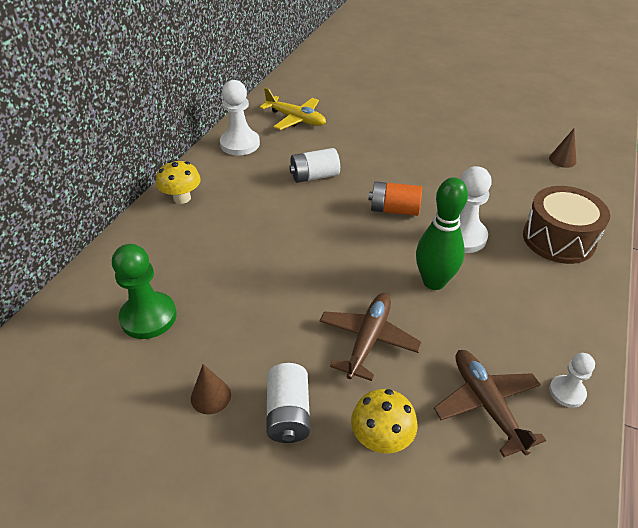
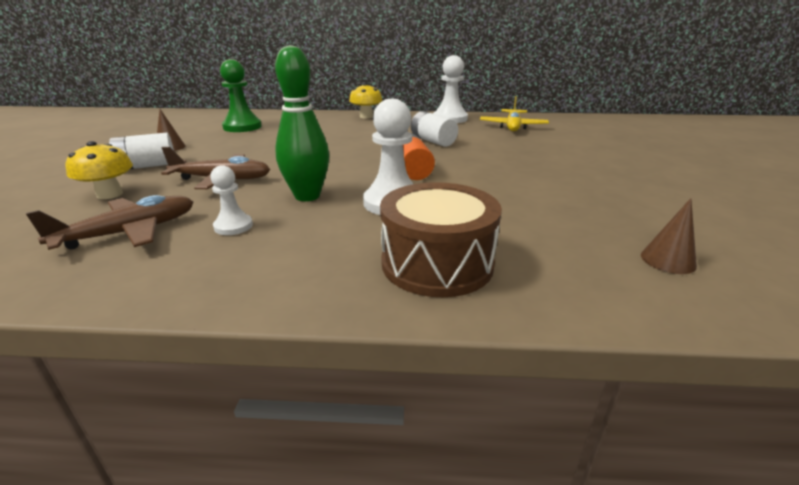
camera: 70 degrees right, 15 degrees down
(567, 392) = (131, 278): white pawn -> white pawn (233, 226)

